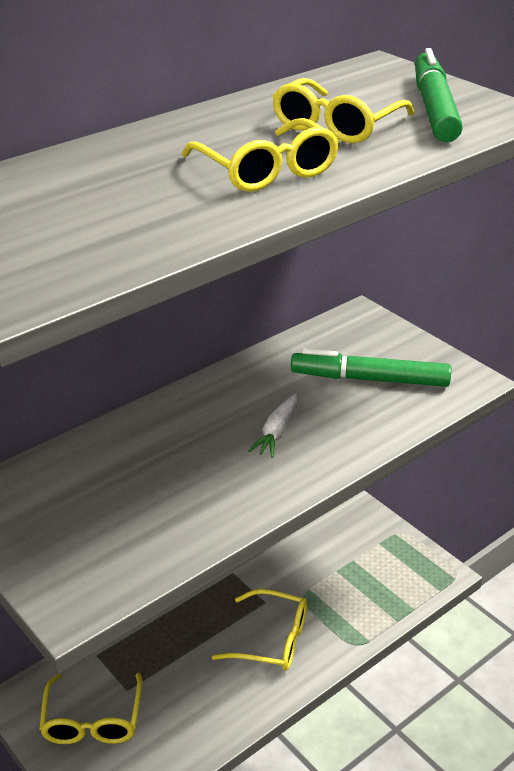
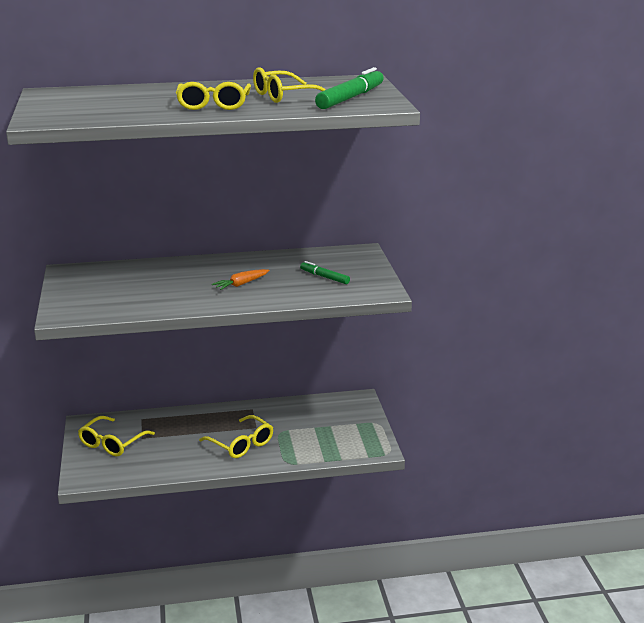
camera: 30 degrees right, 10 degrees down
(276, 432) = (241, 284): white carrot -> orange carrot
(370, 379) = (324, 277): green marker -> green marker, size x0.56

